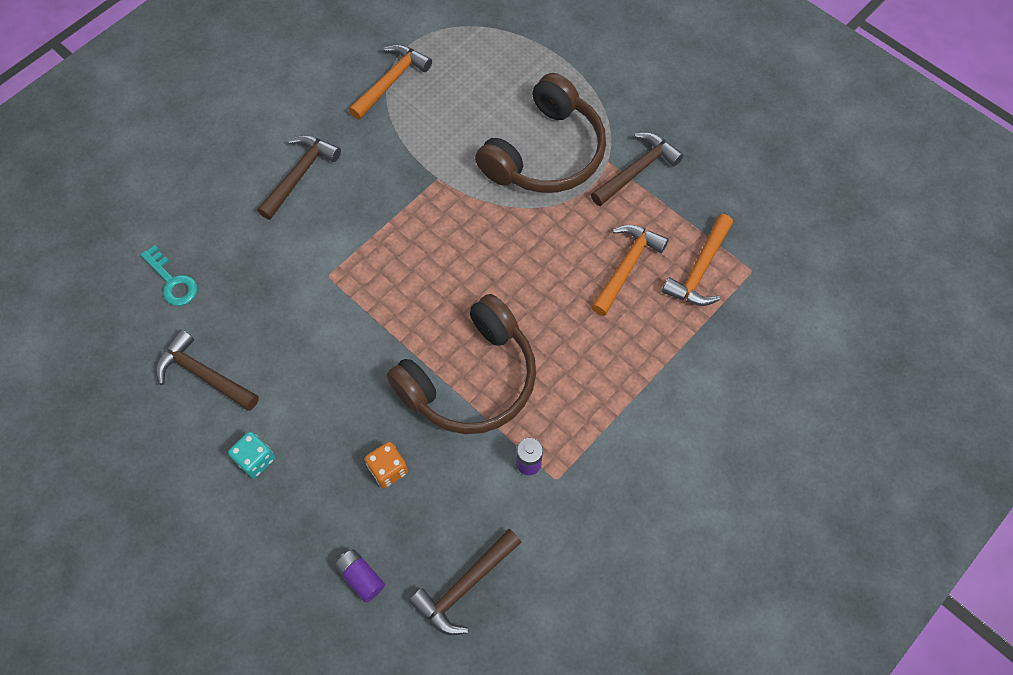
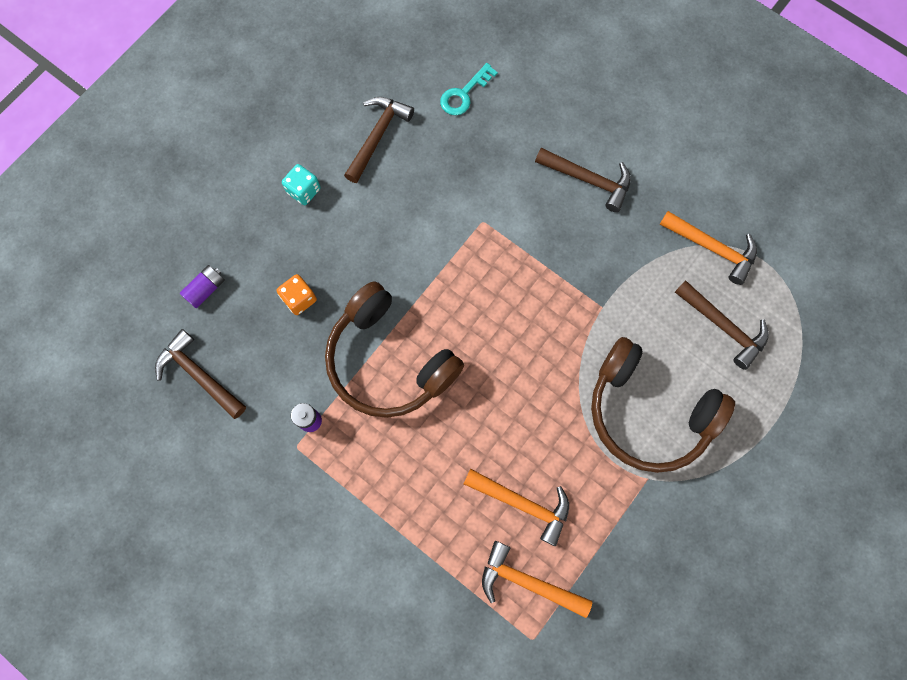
camera: 85 degrees right, 10 degrees up
(637, 170) = (641, 511): brown hammer -> brown hammer (723, 326)

